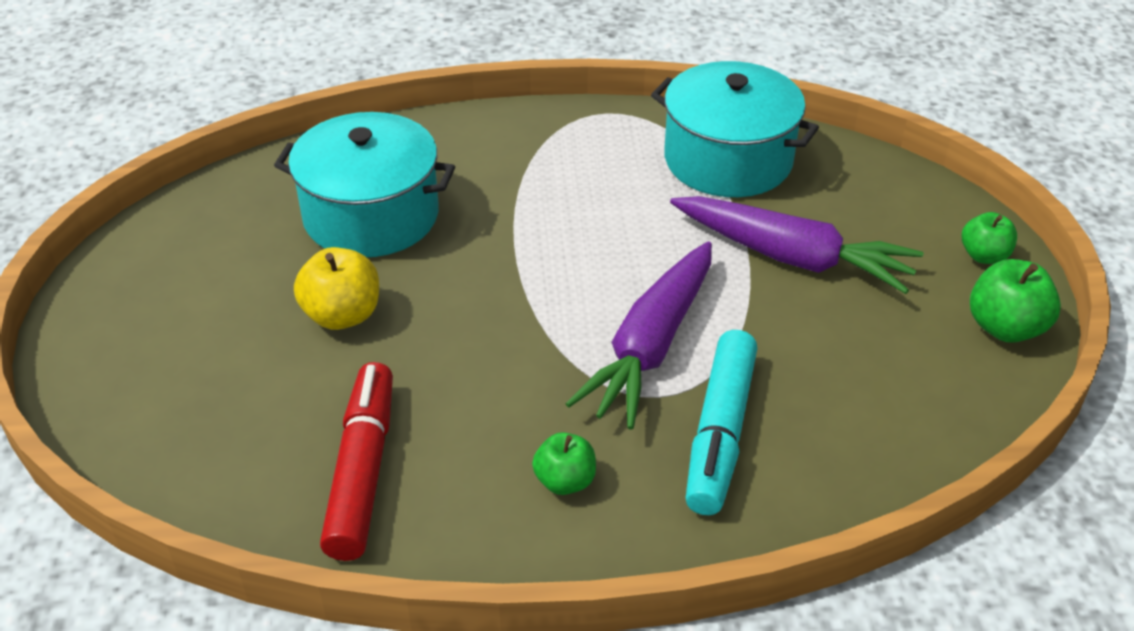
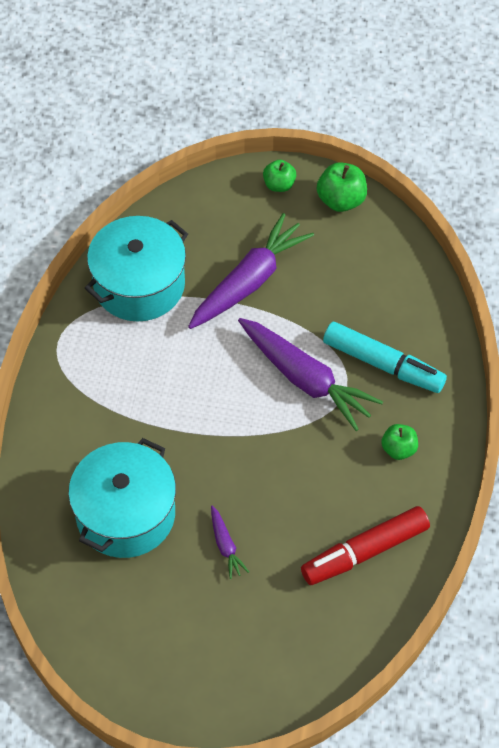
camera: 75 degrees left, 15 degrees up
(342, 315) = (225, 546): yellow apple -> purple carrot
(362, 471) = (364, 552): red marker -> red marker turned 45 degrees counterclockwise

